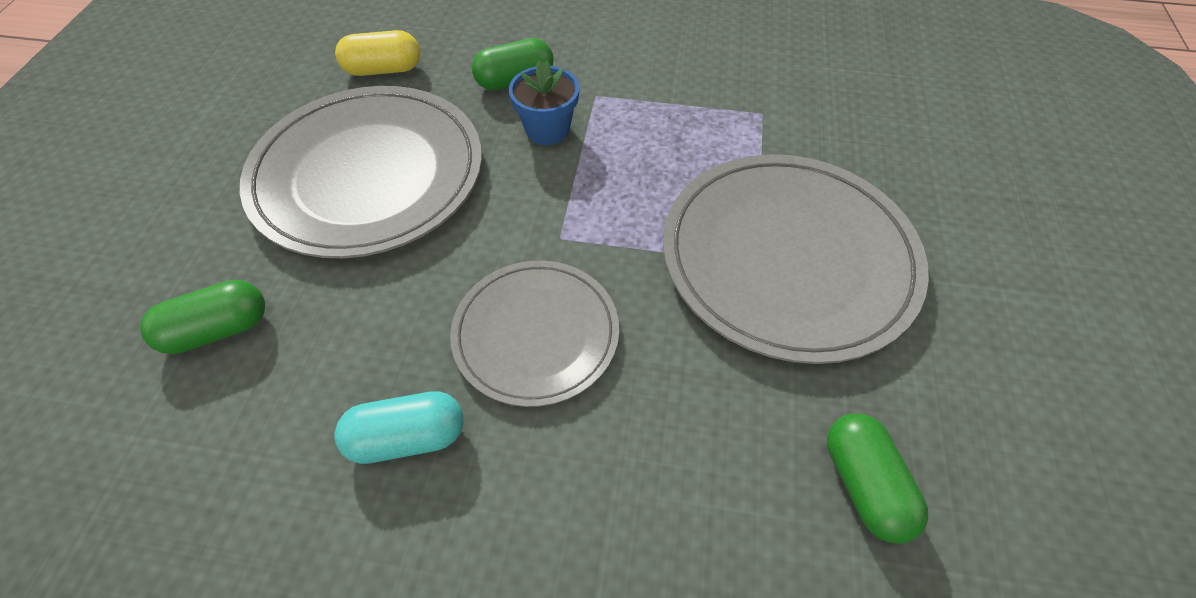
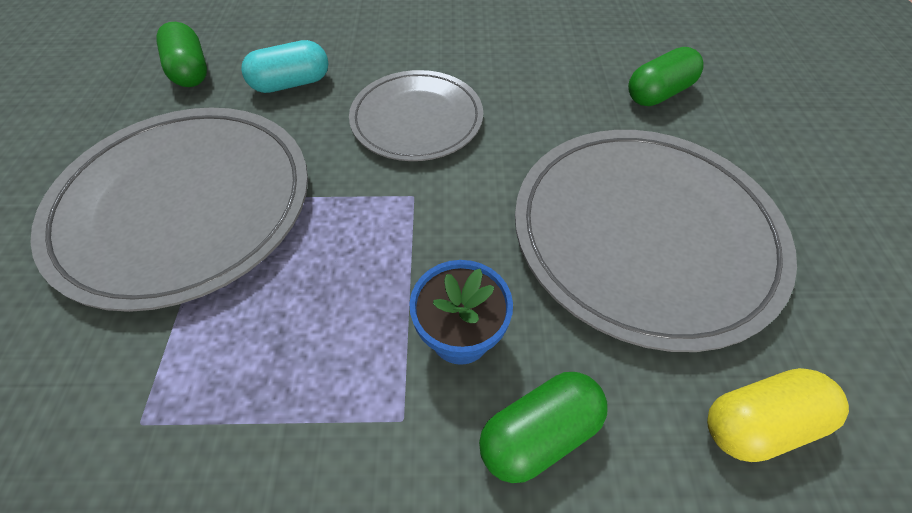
camera: 170 degrees right, 0 degrees up
(407, 437) = (485, 59): turquoise capsule -> turquoise capsule (291, 83)

